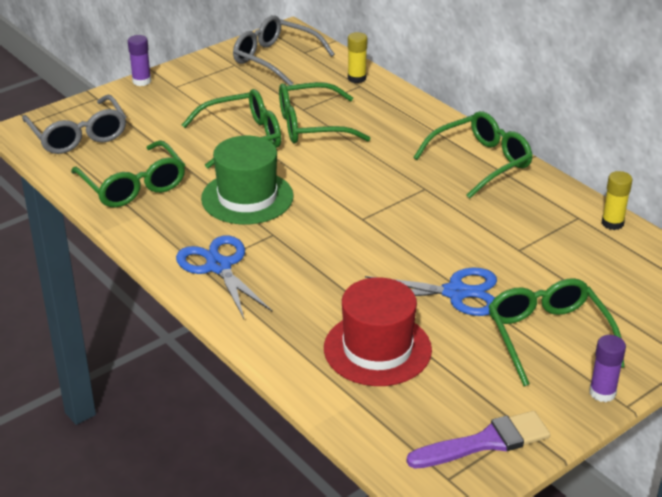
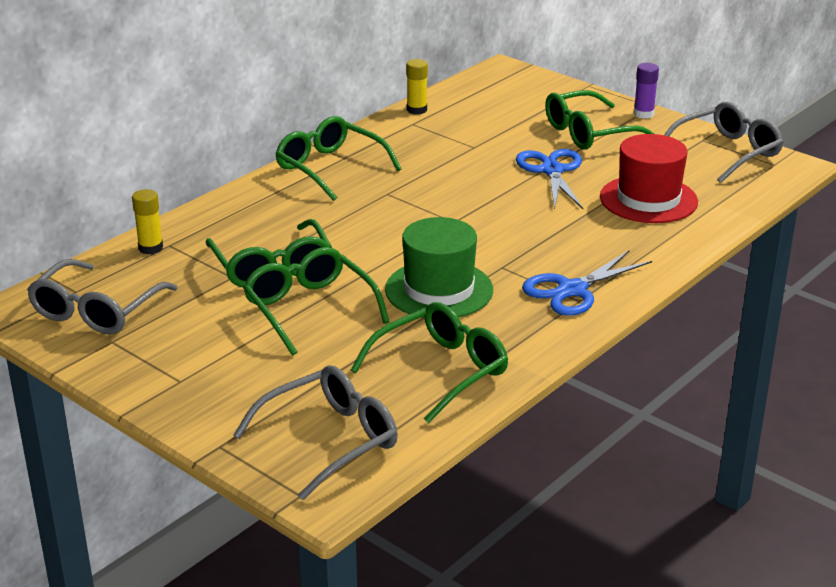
camera: 100 degrees left, 5 degrees down
(141, 81) = (165, 413): purple glue stick -> none
(485, 442) = (727, 152): purple brush -> grey glasses

